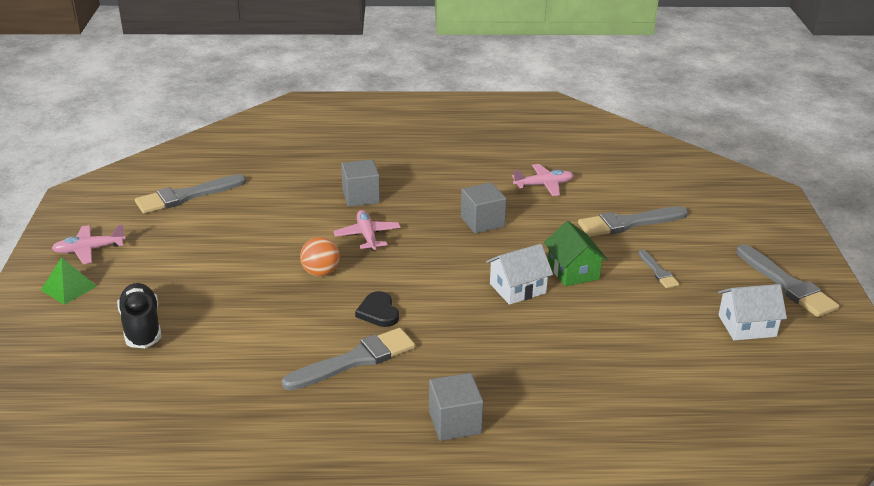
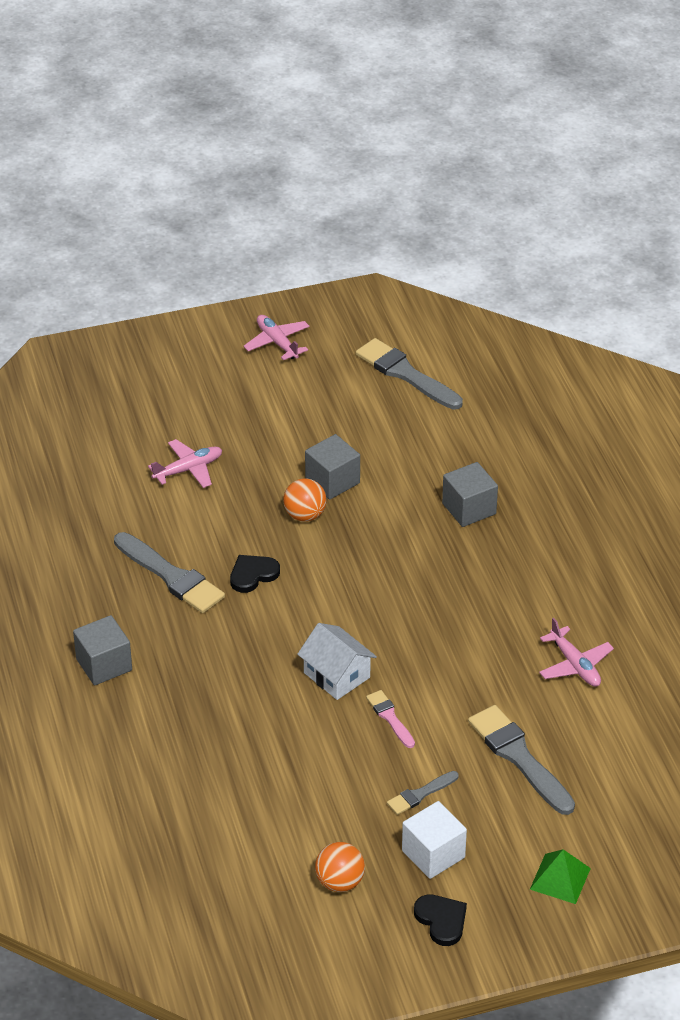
camera: 75 degrees right, 10 degrees up
(68, 288) = (211, 353): green pyramid -> green pyramid (560, 878)
(142, 327) = (170, 421): black shoe -> none
(367, 236) = (389, 533): pink plane -> pink plane (188, 469)
(482, 222) = (461, 623): grey cube -> grey cube (332, 481)
(573, 271) = (390, 717): green house -> pink brush
(720, 276) = (433, 854): none -> white cube
(747, 326) = (340, 882): white house -> orange ball
(787, 284) = (441, 920): grey brush -> black heart

